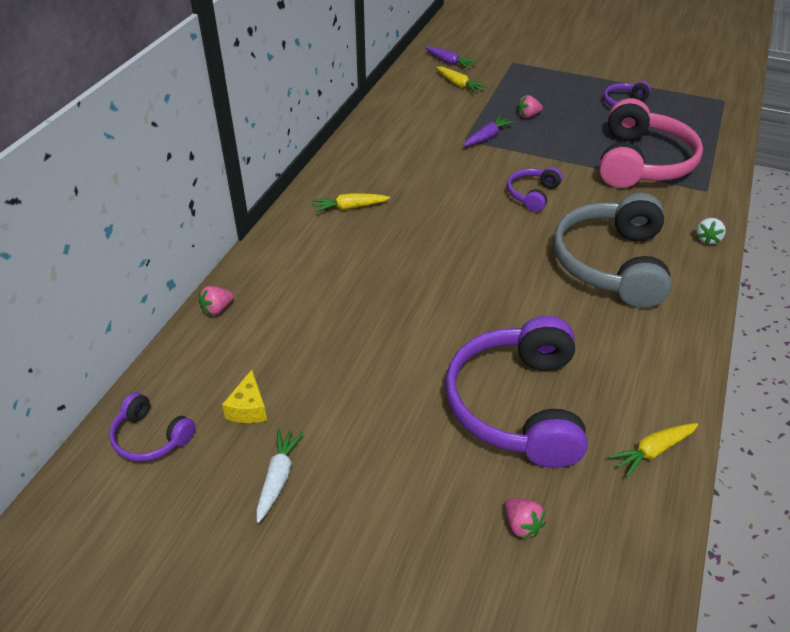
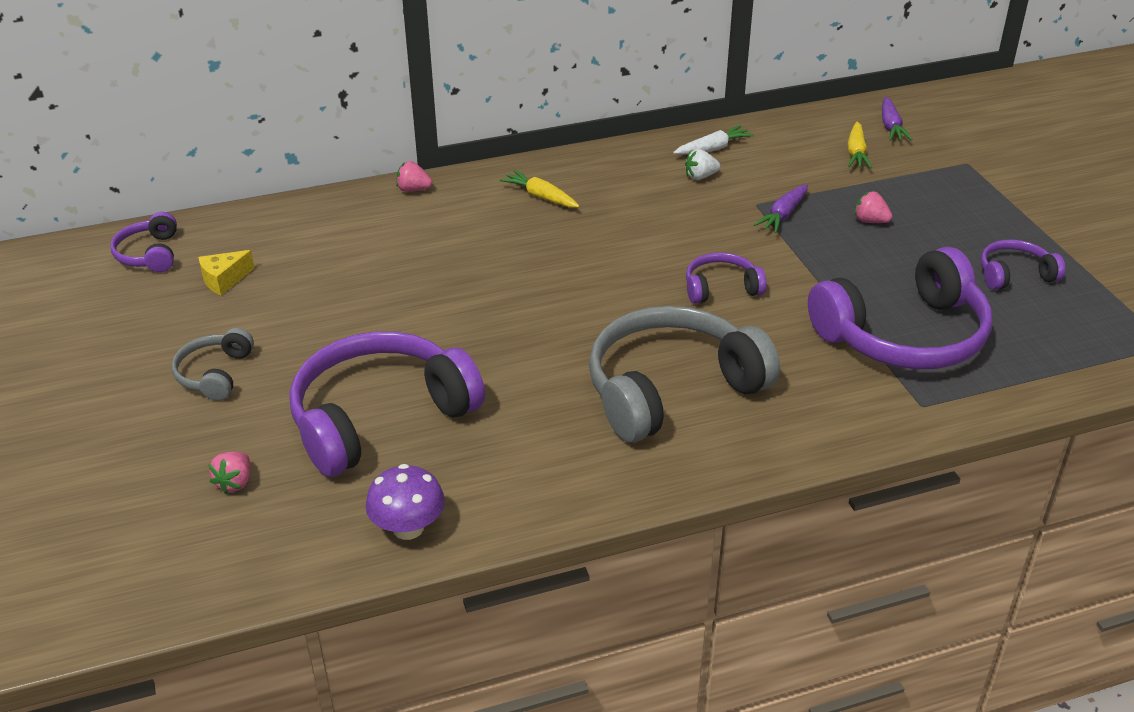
camera: 50 degrees right, 5 degrees down
(217, 309) = (318, 205): pink strawberry -> pink strawberry (413, 189)
(278, 478) = (166, 332): white carrot -> white carrot (713, 149)
(370, 473) = (215, 374): none -> grey headphones
(487, 137) = (783, 215): purple carrot -> purple carrot turned 120 degrees clockwise
(641, 162) = (904, 335): pink headphones -> purple headphones
(652, 451) = (408, 528): yellow carrot -> purple mushroom
(707, 239) = (817, 441): white strawberry -> white strawberry (700, 176)

